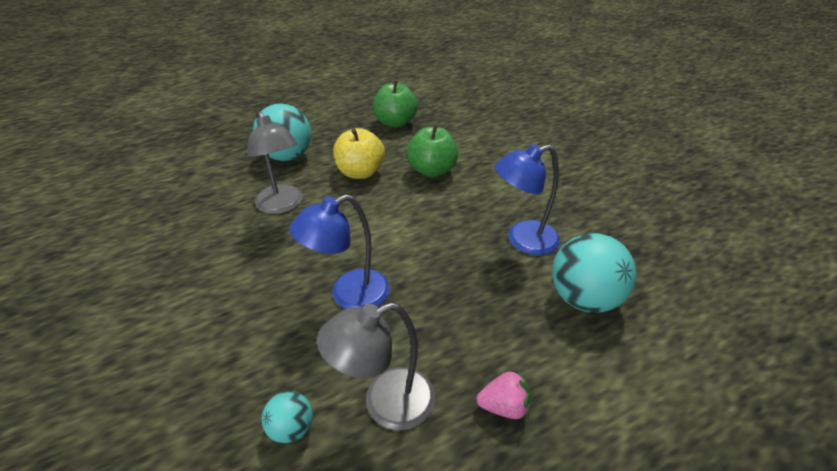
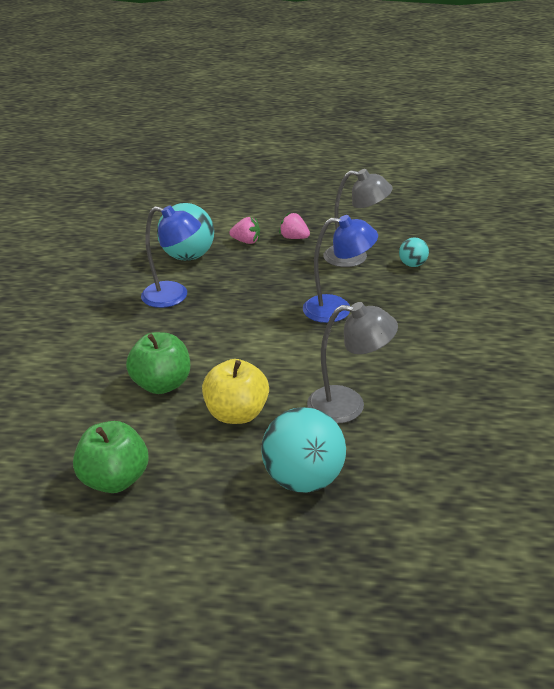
camera: 145 degrees left, 5 degrees down
(282, 205) = (348, 405): grey lamp -> grey lamp turned 90 degrees clockwise
(555, 362) = (246, 241): none -> pink strawberry

